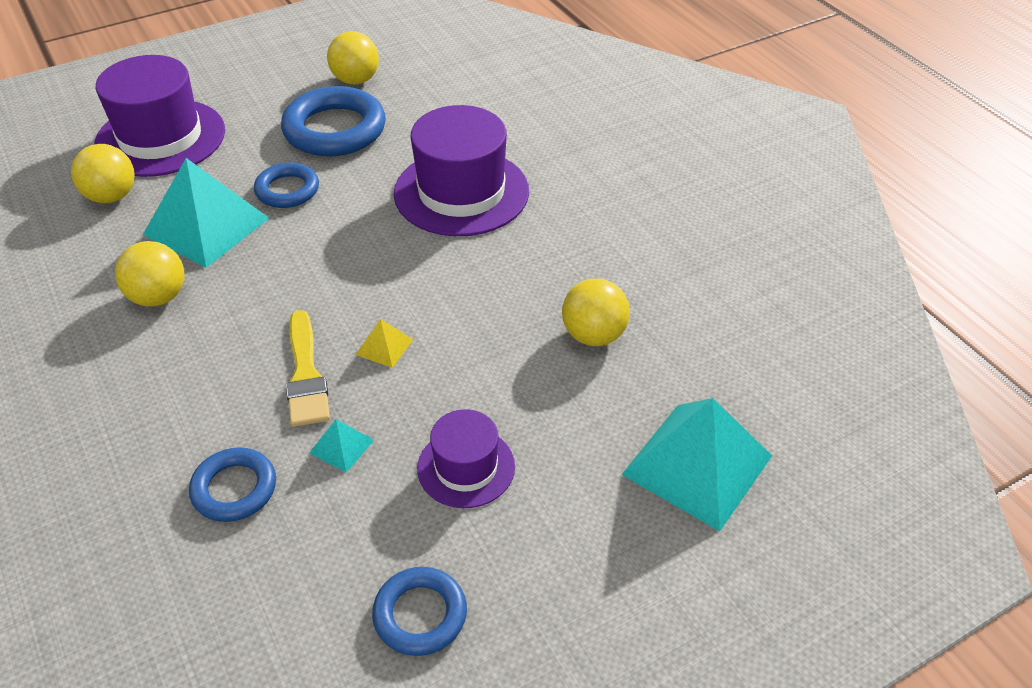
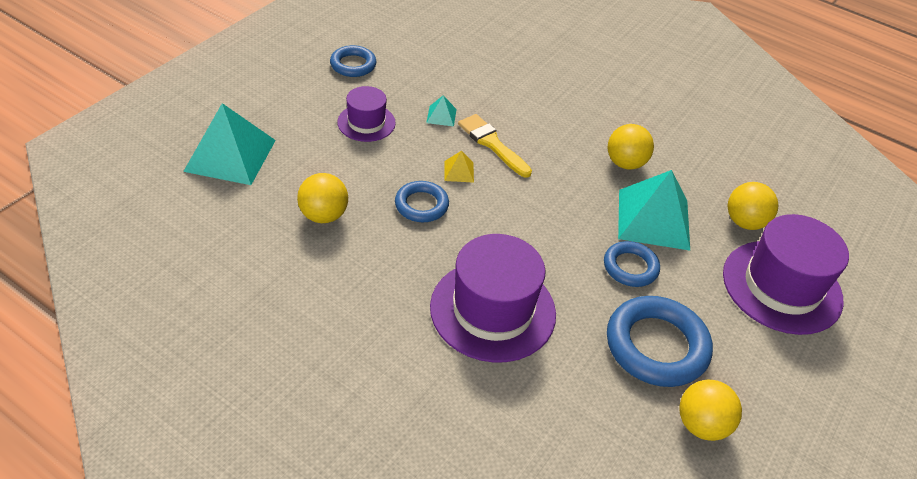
camera: 150 degrees right, 0 degrees up
(234, 489) = (479, 86): blue ring -> blue ring (421, 205)

